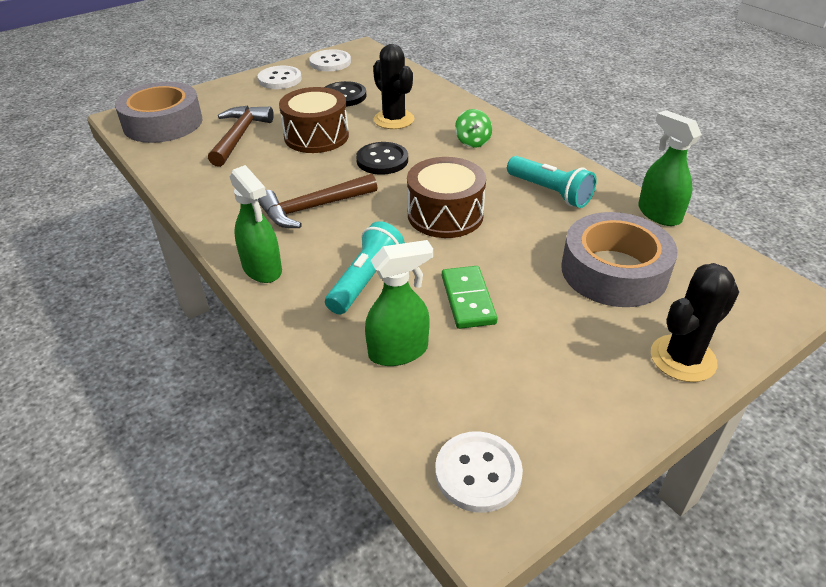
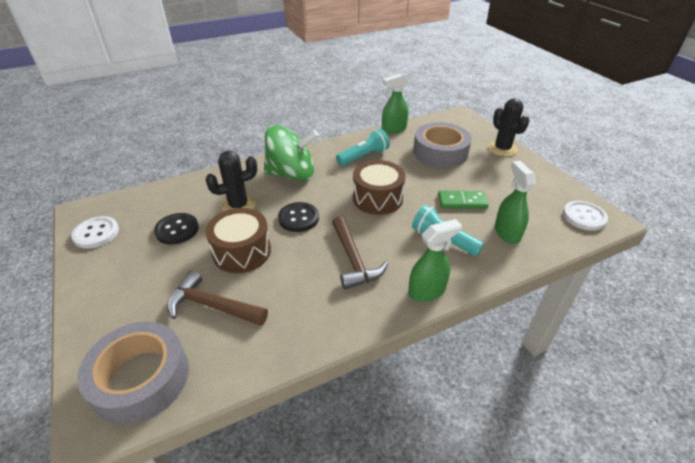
camera: 80 degrees left, 0 degrees up
(280, 79) = (105, 272): white button -> none
(472, 142) = (292, 174): green spinning top -> green spinning top, size x2.31

